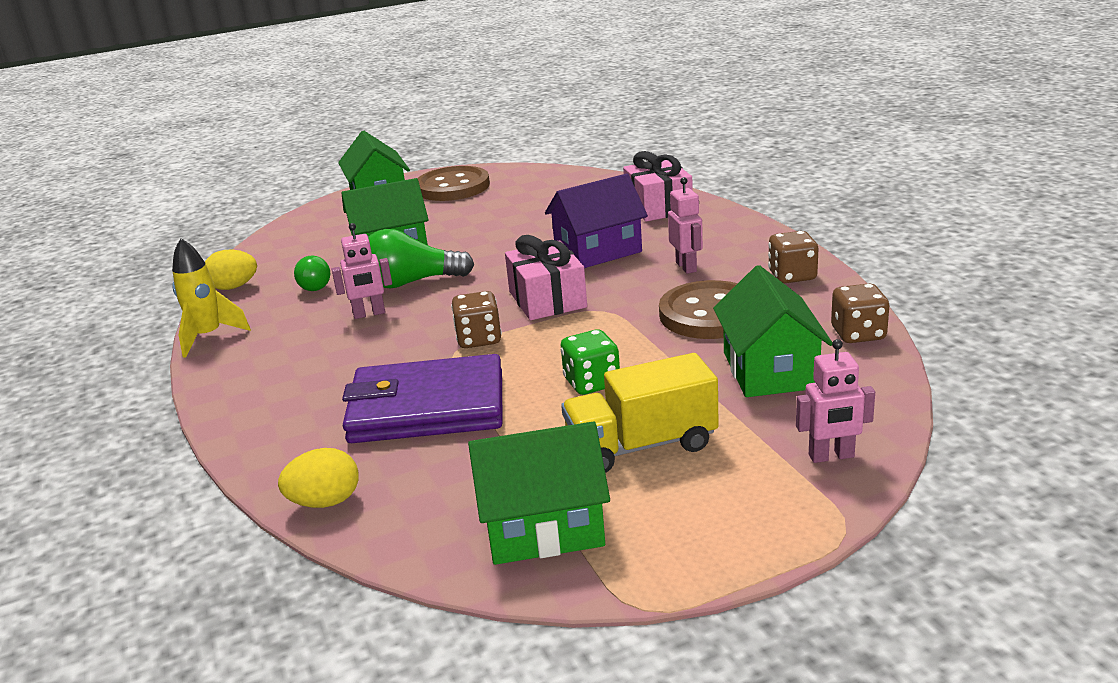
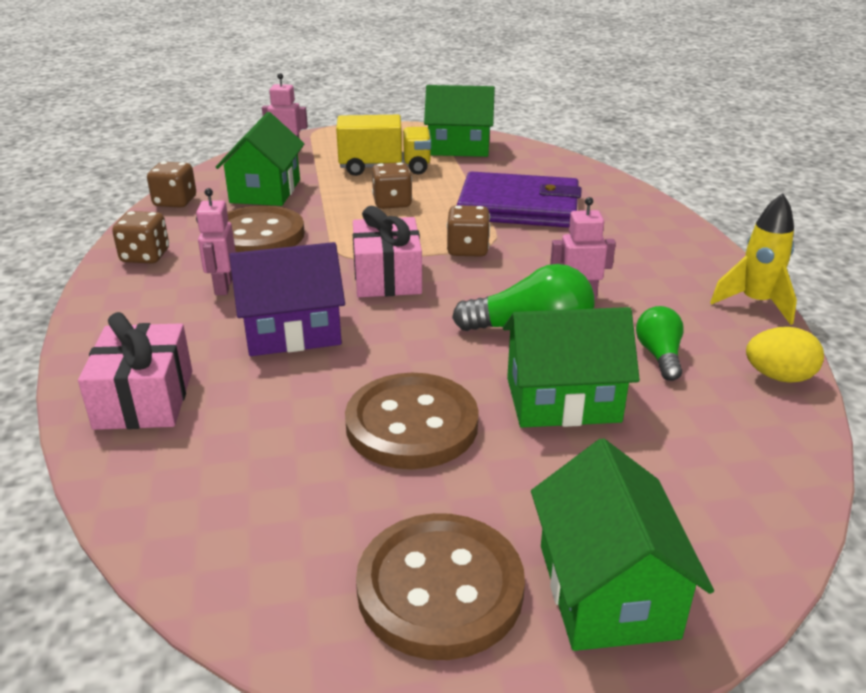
camera: 170 degrees left, 5 degrees up
(325, 502) = (583, 171): yellow egg -> none
(485, 225) = (412, 424): none -> brown button
(592, 383) = (392, 203): green dice -> brown dice

